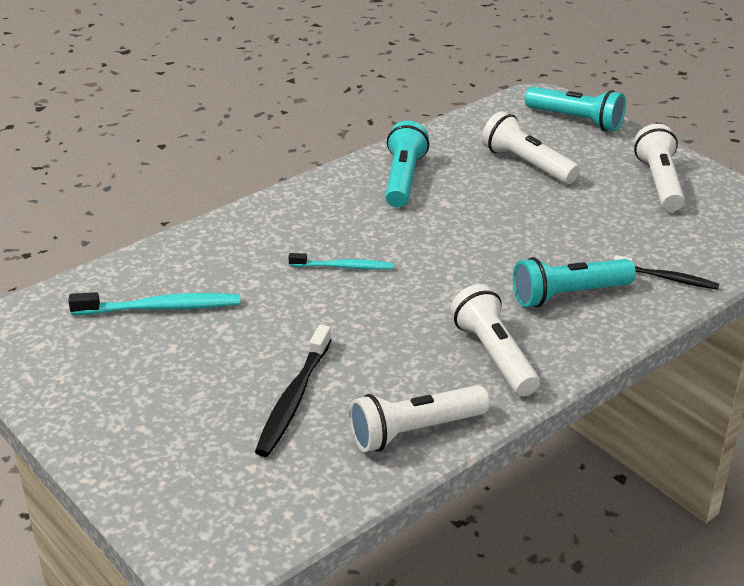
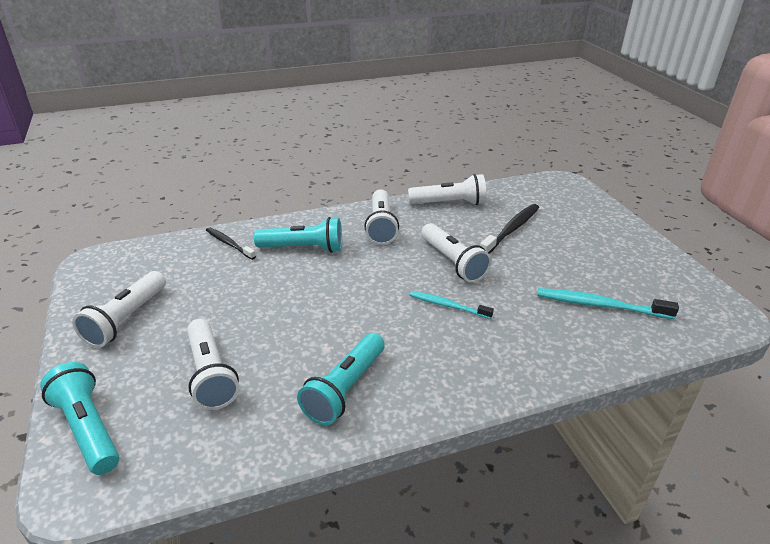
camera: 160 degrees left, 0 degrees up
(361, 322) = (452, 262): none -> white flashlight

